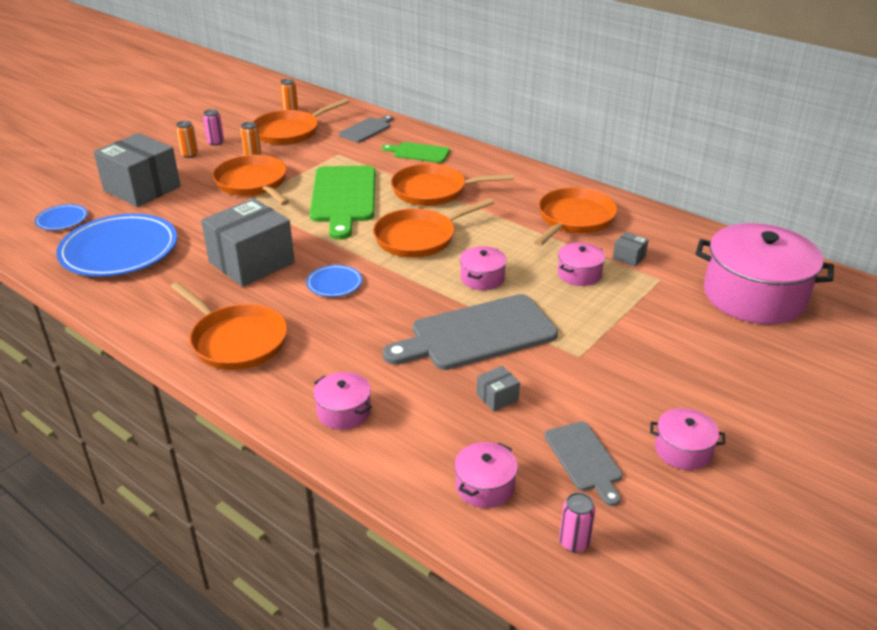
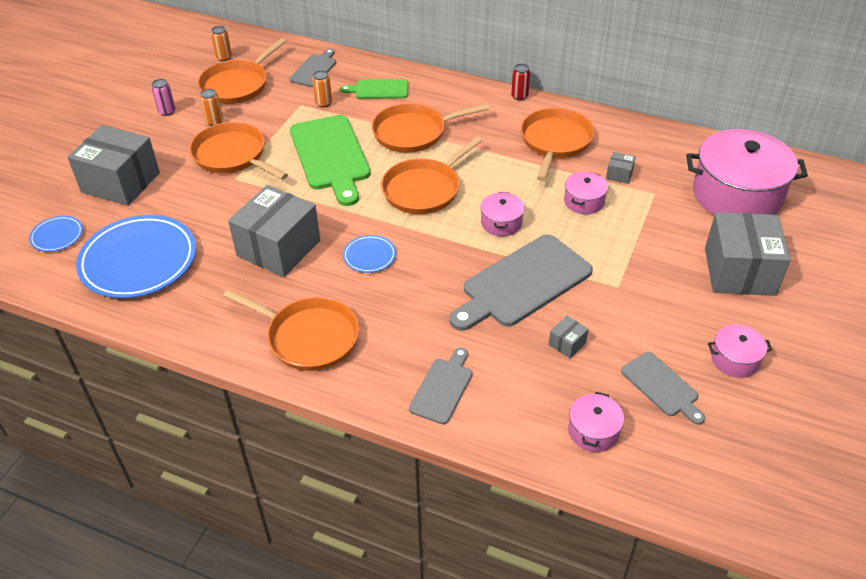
camera: 15 degrees left, 10 degrees up
(189, 154) = (147, 131): orange can -> orange can (323, 103)
(344, 411) = (442, 388): pink pot -> grey cutting board
(555, 177) = (519, 96): none -> red can
(574, 542) = (684, 464): pink can -> none
(726, 367) = (739, 271): none -> grey box

